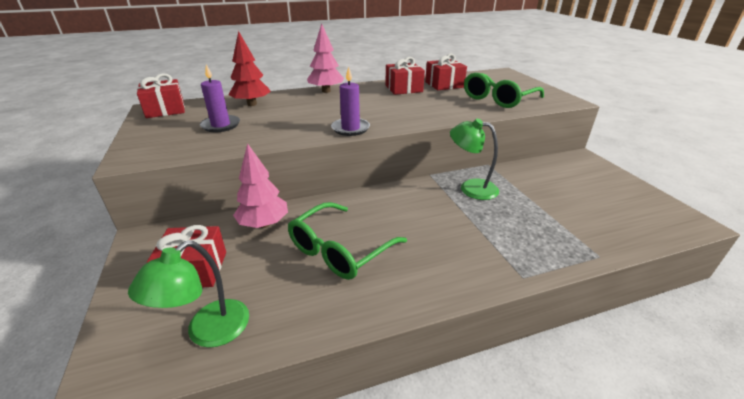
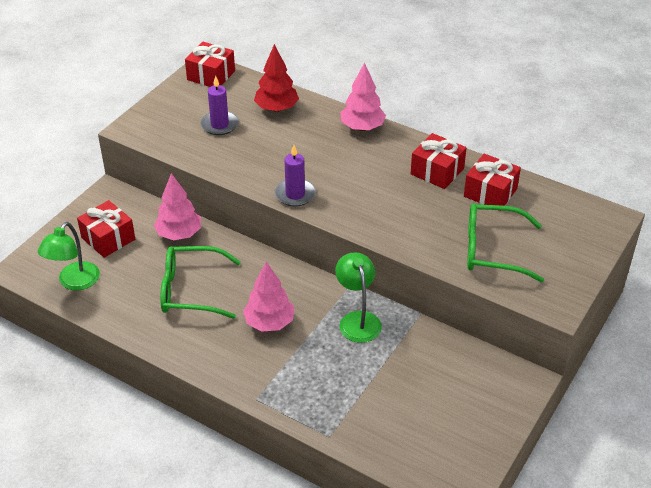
camera: 50 degrees right, 10 degrees up
(208, 332) = (74, 282): green lamp -> green lamp turned 60 degrees counterclockwise
(431, 226) = (269, 323): none -> pink tree

